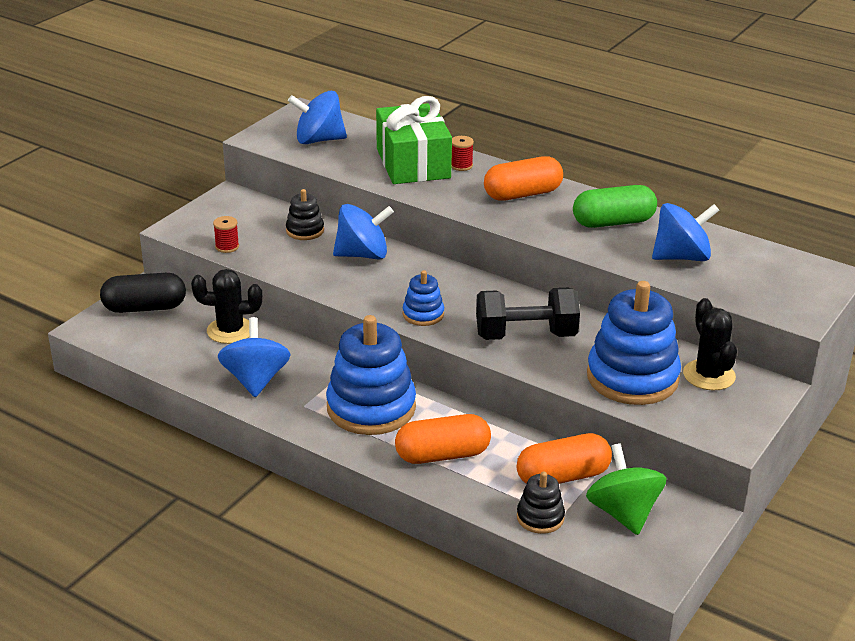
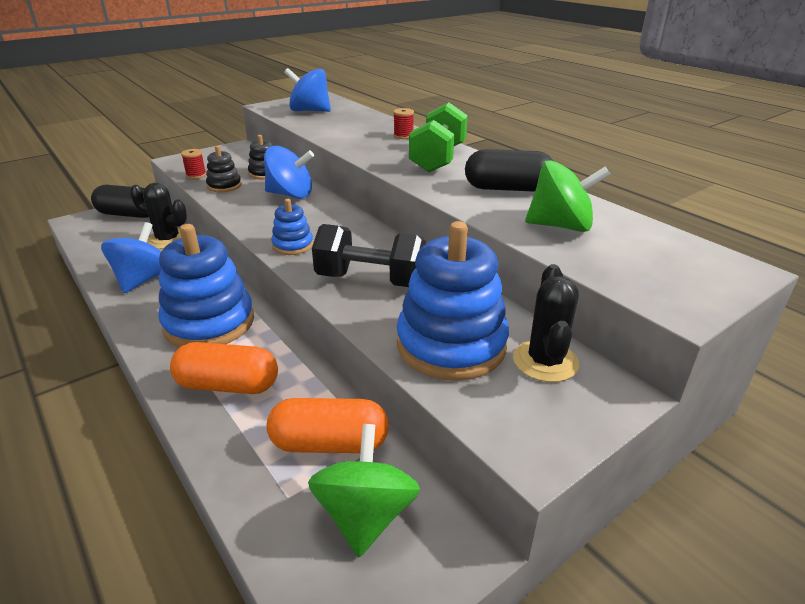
camera: 20 degrees right, 0 degrees up
(413, 163) = (365, 130): green gift -> none
(522, 194) = (438, 159): orange capsule -> green dumbbell
(540, 517) = (263, 492): black stacking toy -> black stacking toy (224, 186)
(613, 222) = (507, 188): green capsule -> black capsule
(681, 257) = (560, 226): blue spinning top -> green spinning top

